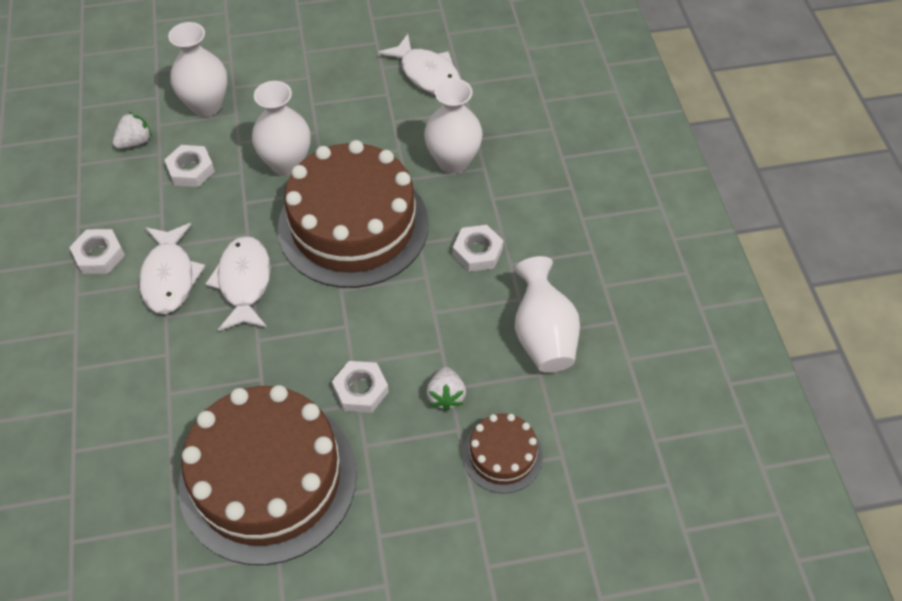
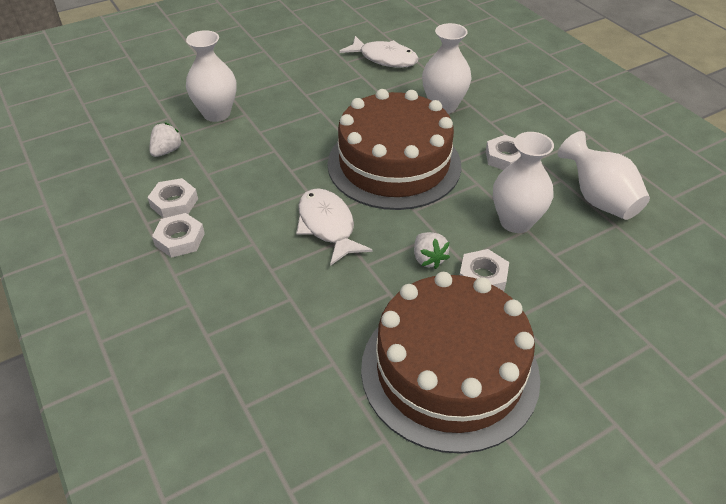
camera: 20 degrees left, 10 degrees down
(169, 277) = (256, 239): white fish -> none
(191, 170) = (229, 159): white nut -> white nut (174, 202)
(286, 164) = (310, 136): white vase -> white vase (516, 222)
(446, 396) = (556, 261): white strawberry -> white strawberry (428, 259)
(502, 455) = (633, 291): brown cake -> none

